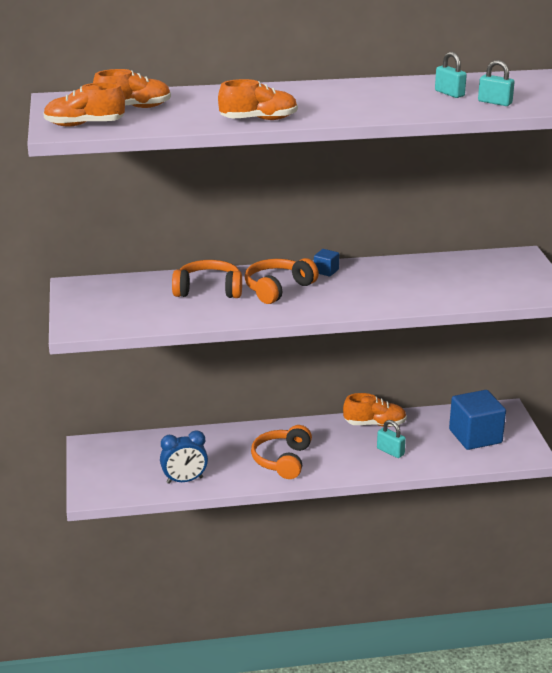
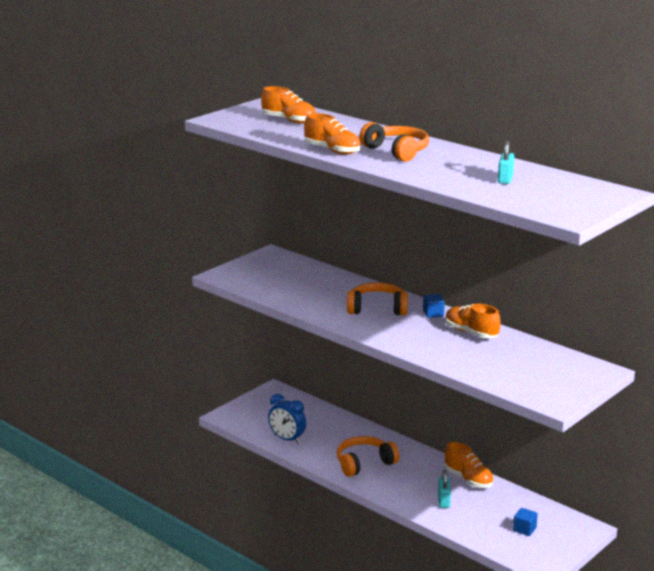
camera: 50 degrees right, 5 degrees down
(84, 125) = (237, 120): orange shoe -> orange shoe (471, 333)
(208, 290) = (336, 290): orange headphones -> orange headphones (397, 151)
(475, 436) = (524, 529): blue cube -> blue cube, size x0.45
(495, 102) = (516, 195): turquoise padlock -> none

